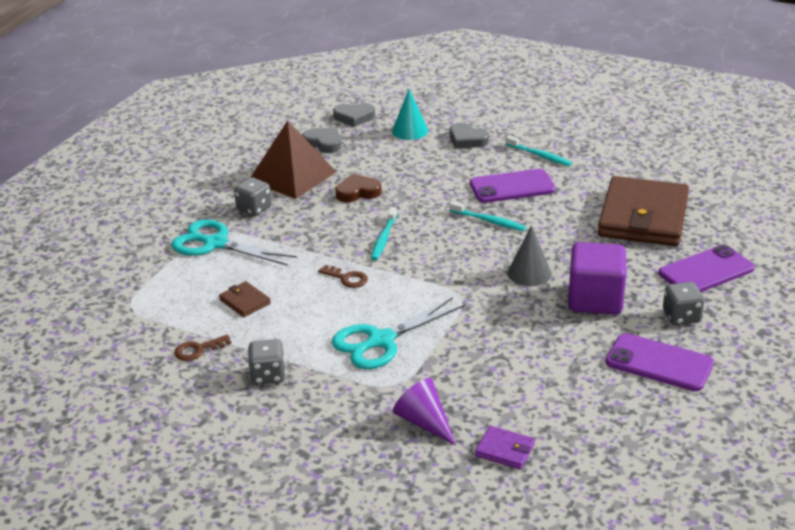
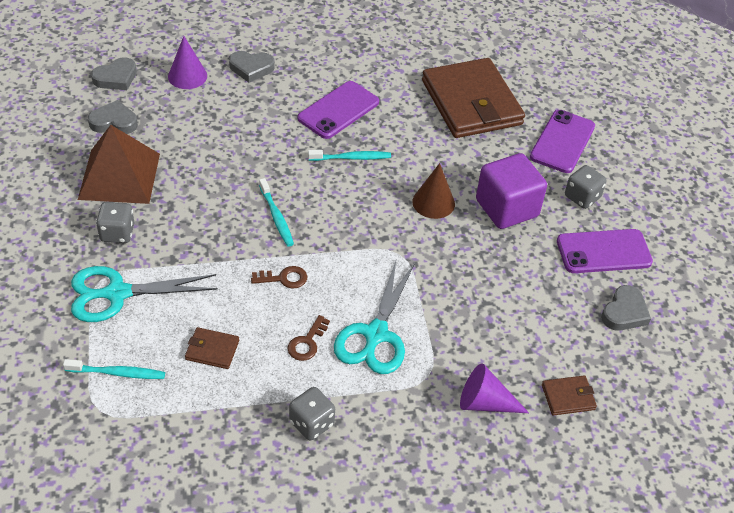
camera: 40 degrees left, 15 degrees up
(198, 350) = (219, 428): brown key -> brown key (307, 342)
(358, 192) = (203, 171): brown heart -> none
(410, 131) = (187, 76): turquoise cone -> purple cone
(505, 450) = (568, 397): purple wallet -> brown wallet
(529, 273) = (433, 202): grey cone -> brown cone
(539, 156) = (332, 64): turquoise toothbrush -> turquoise toothbrush (117, 373)
(630, 414) = (624, 312): none -> grey heart

